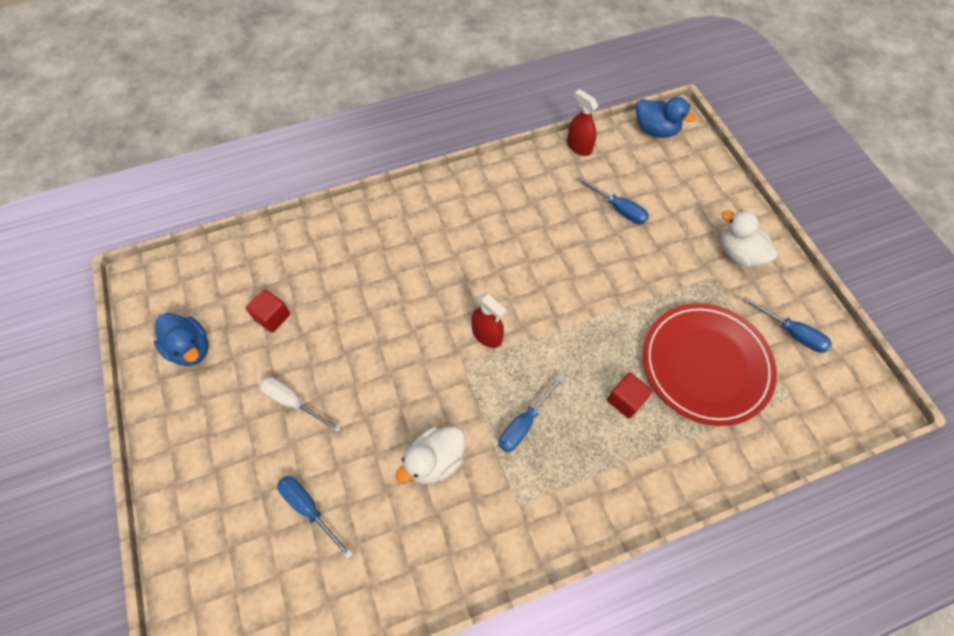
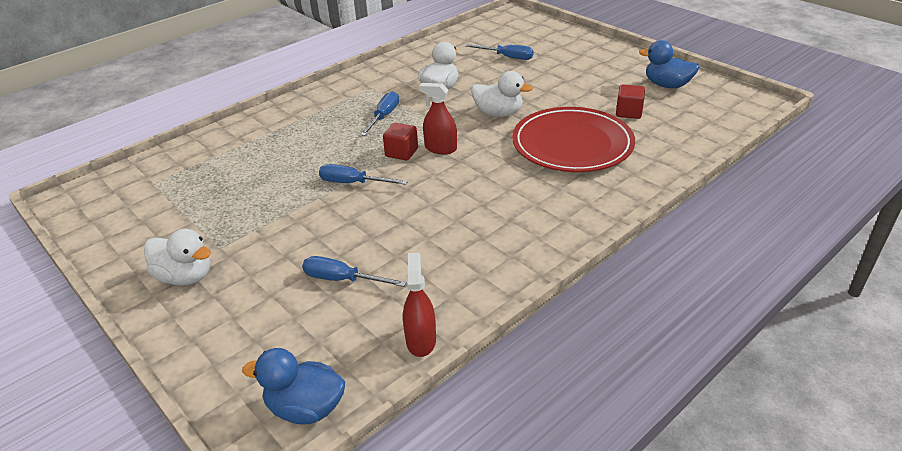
camera: 160 degrees right, 25 degrees down
(293, 402) = (562, 84): white screwdriver -> none
(398, 373) = (498, 113): none -> white duck
(579, 147) = (421, 340): red spray bottle -> red spray bottle turned 120 degrees counterclockwise
(626, 400) = (304, 146): red cube -> red cube (401, 152)
(705, 365) = (232, 182): red plate -> red plate (572, 144)
(791, 333) = (138, 225): blue screwdriver -> blue screwdriver (353, 183)

